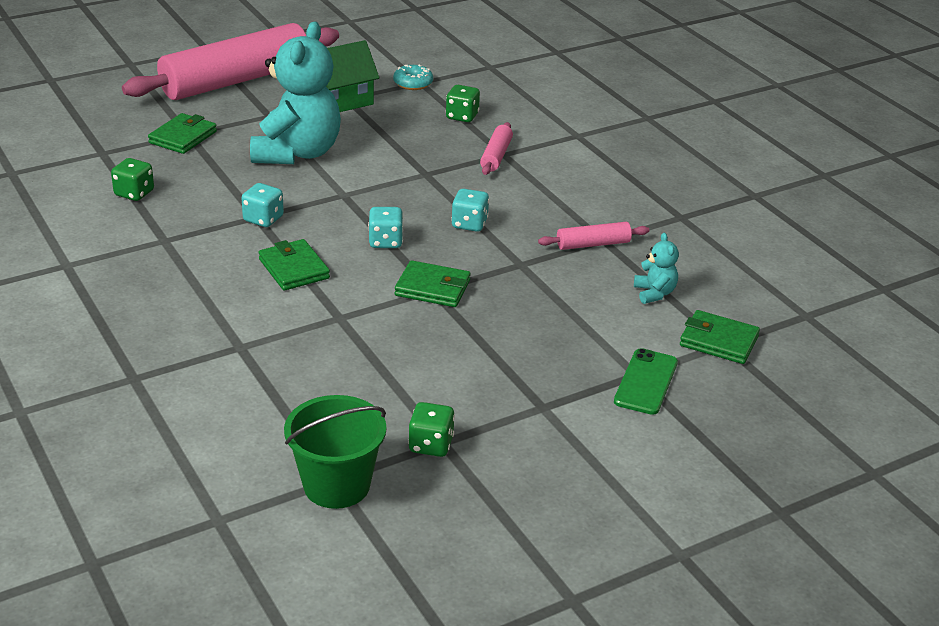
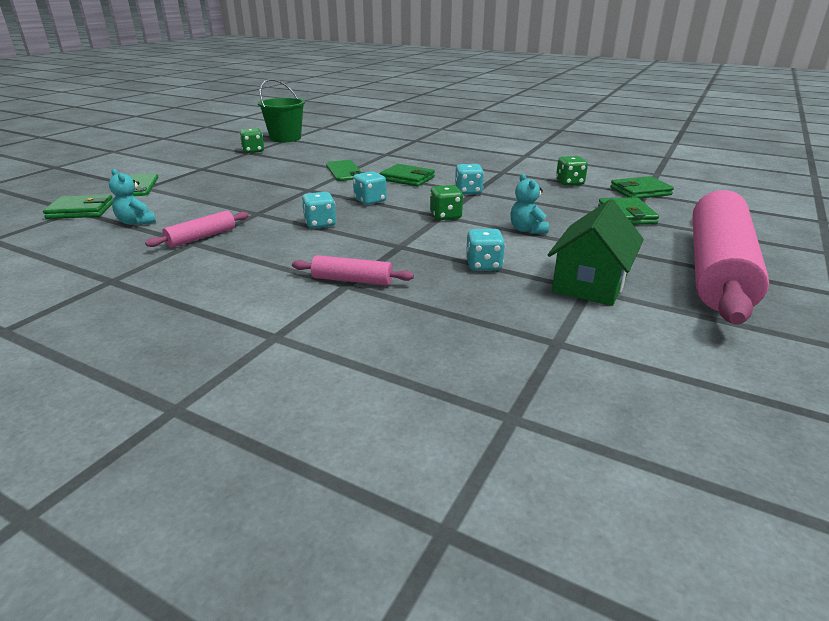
camera: 150 degrees right, 5 degrees down
(297, 153) = (527, 230): turquoise teddy bear -> turquoise teddy bear, size x0.42
(350, 317) = (344, 171): none -> green phone
(386, 135) = (483, 265): none -> turquoise dice
(413, 83) = (561, 336): turquoise donut -> none
(433, 288) = (309, 190): green wallet -> green wallet (640, 191)
(462, 116) = (440, 312): green dice -> green dice (445, 216)
(496, 156) = (352, 280): pink rolling pin -> pink rolling pin turned 60 degrees counterclockwise

